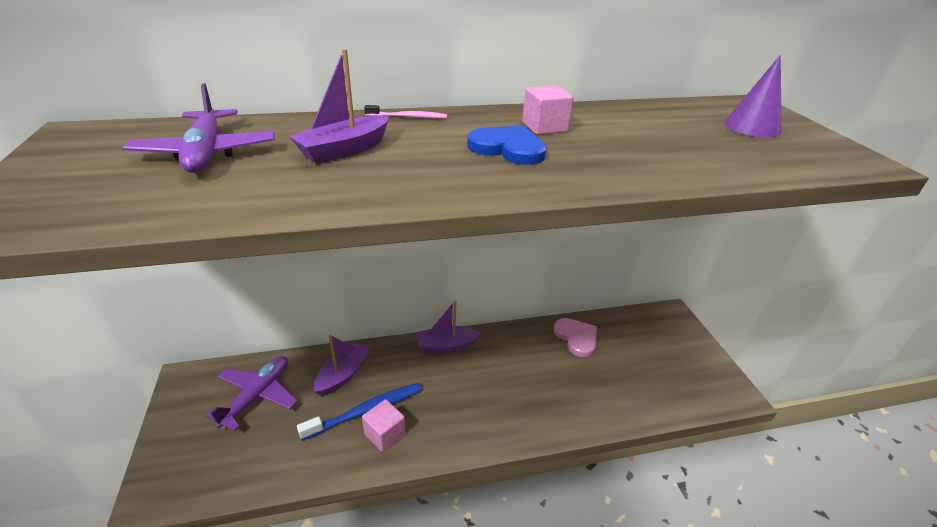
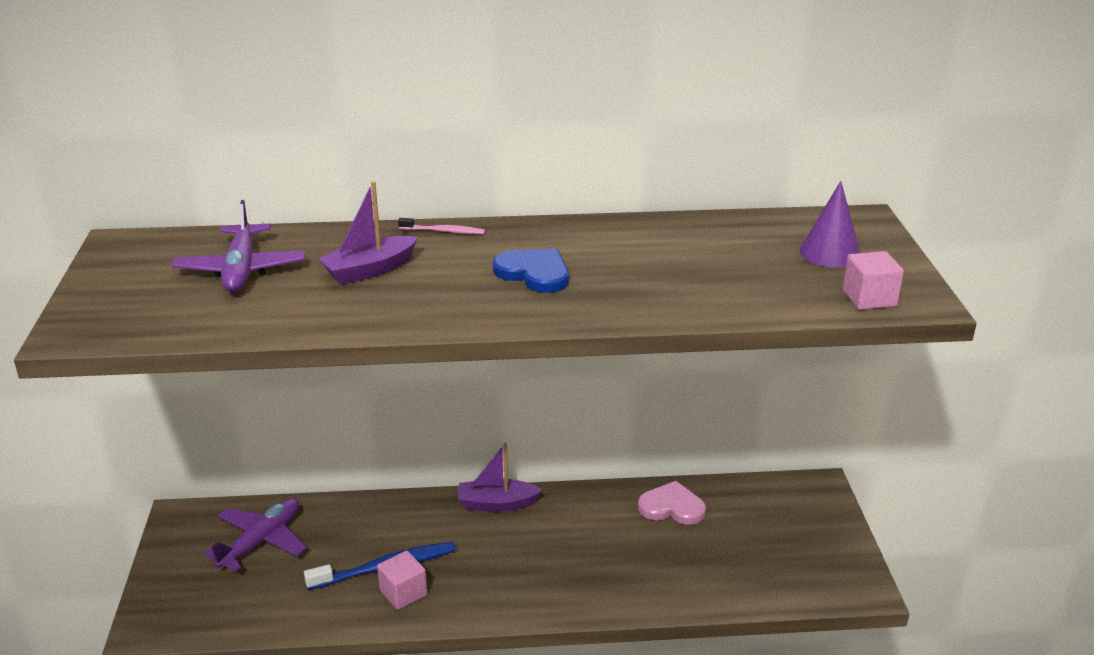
camera: 10 degrees right, 5 degrees down
(343, 375) = (363, 527): purple boat -> none
(544, 127) = (586, 247): pink cube -> pink cube (869, 298)
(576, 338) = (672, 507): pink heart -> pink heart turned 60 degrees counterclockwise

